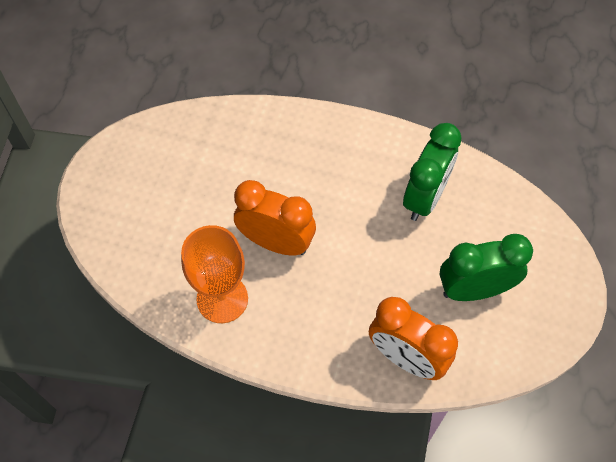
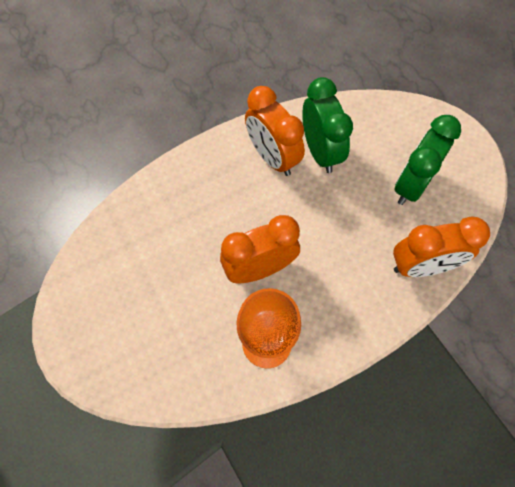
camera: 45 degrees left, 5 degrees up
(380, 169) = (272, 157): none -> orange clock

